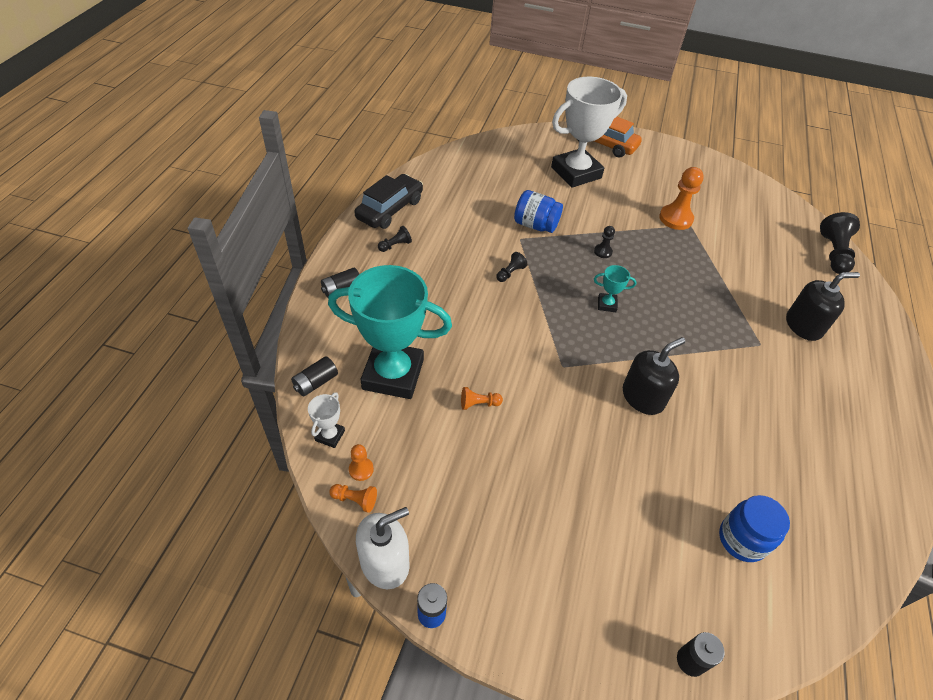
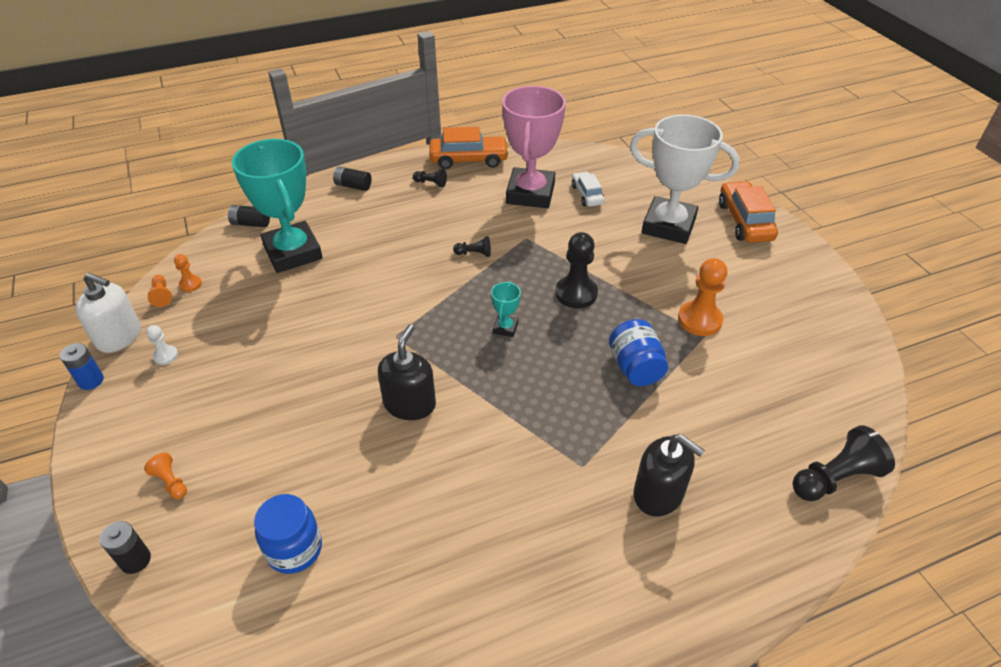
camera: 55 degrees right, 5 degrees down
(330, 435) = (209, 255): white trophy -> none
(390, 209) = (469, 160): black car -> orange car
(449, 534) = (165, 356): none -> white pawn
(471, 206) = (530, 193): none -> pink trophy
(478, 404) = (305, 309): orange pawn -> orange pawn (171, 482)
(504, 183) = (587, 195): none -> white car
(535, 225) = (556, 238): blue jar -> blue jar (635, 367)
(603, 252) = (576, 293): black pawn -> black pawn, size x1.95
(607, 304) = (505, 328): turquoise trophy -> turquoise trophy turned 45 degrees clockwise
(643, 397) = (410, 404): black soap dispenser -> black soap dispenser turned 90 degrees counterclockwise

